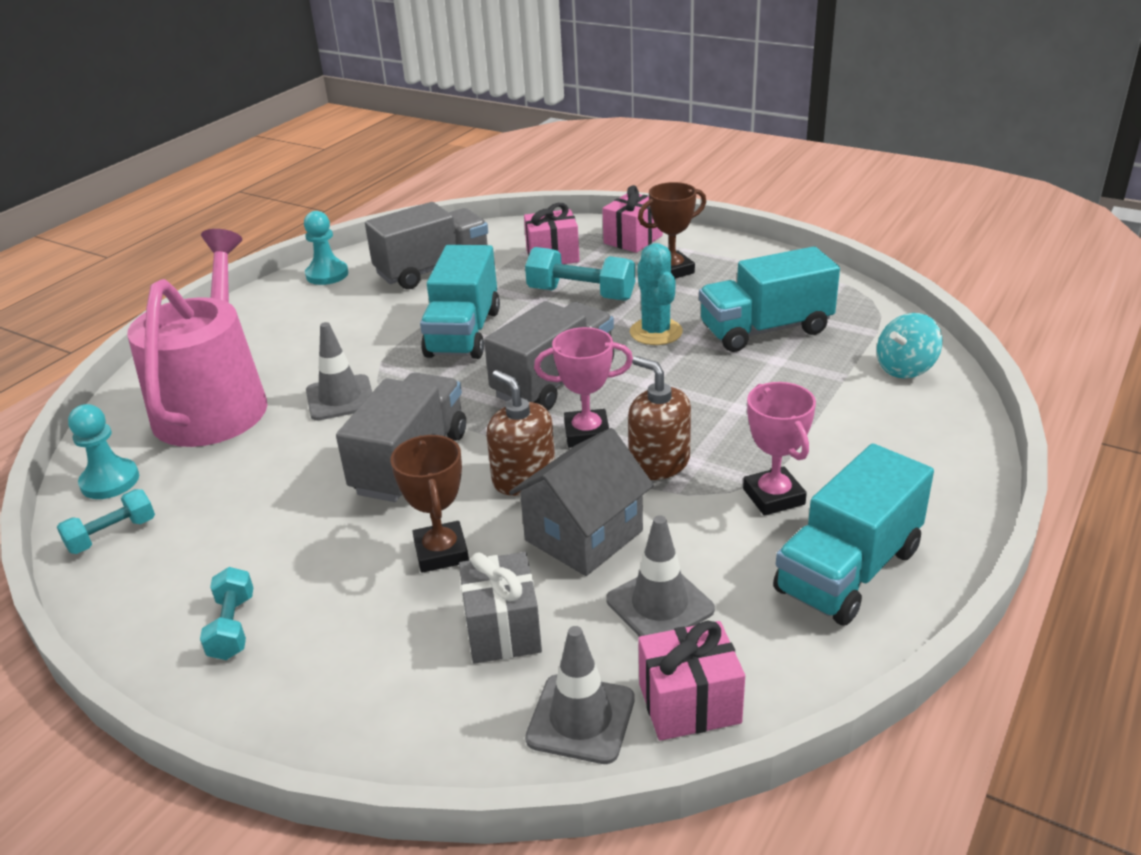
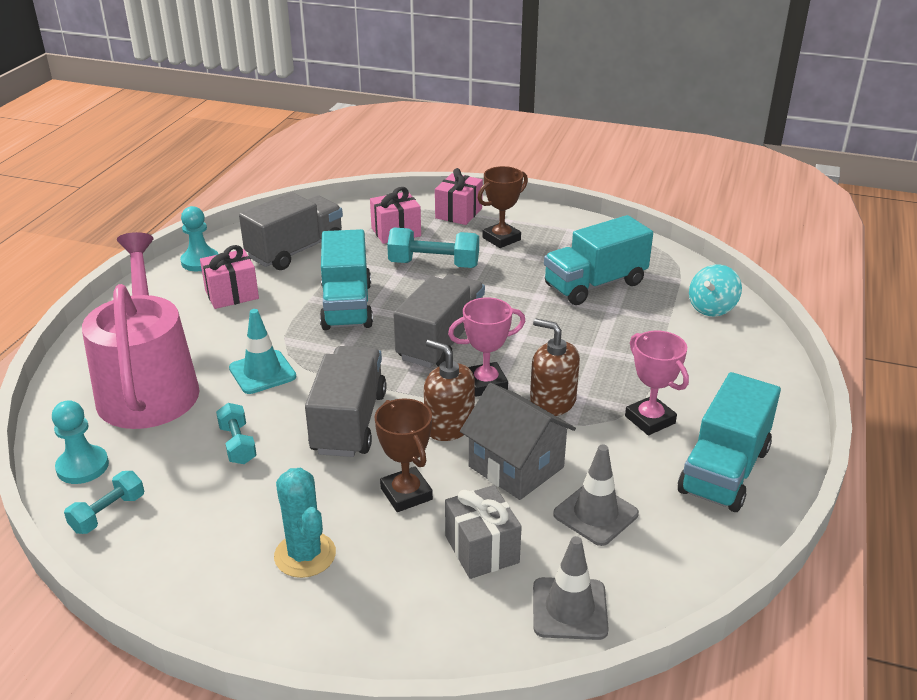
camera: 15 degrees left, 0 degrees up
(232, 627) = (255, 577): turquoise dumbbell -> turquoise dumbbell (238, 444)
(340, 398) = (262, 372): grey traffic cone -> turquoise traffic cone
(584, 535) = (516, 467): grey house -> grey house turned 75 degrees counterclockwise
(656, 332) = (508, 293): turquoise cactus -> turquoise cactus (305, 555)
(689, 703) = (645, 585): pink gift -> pink gift (232, 294)

